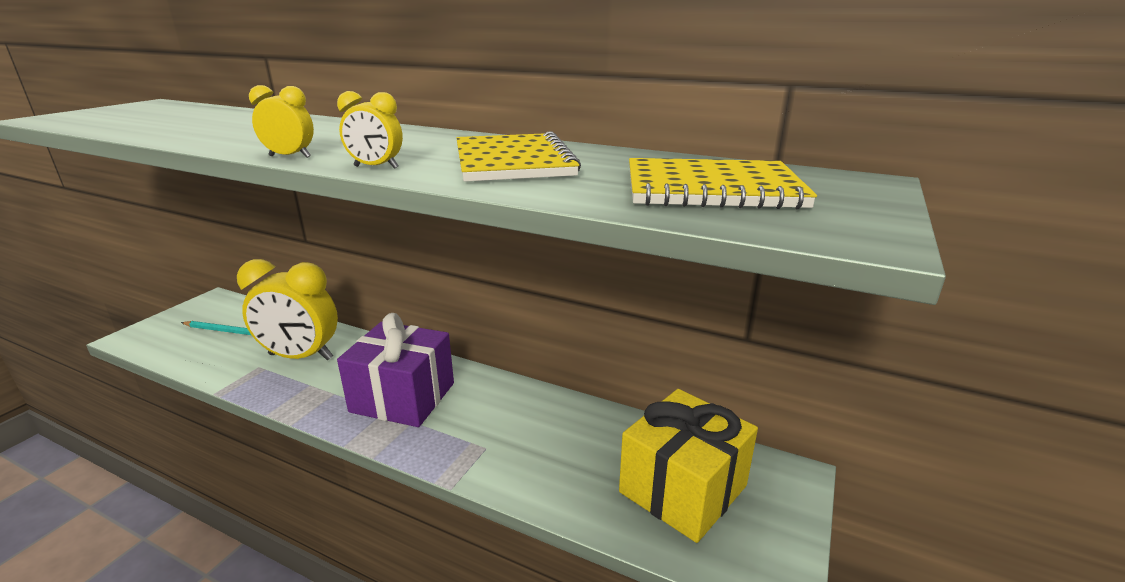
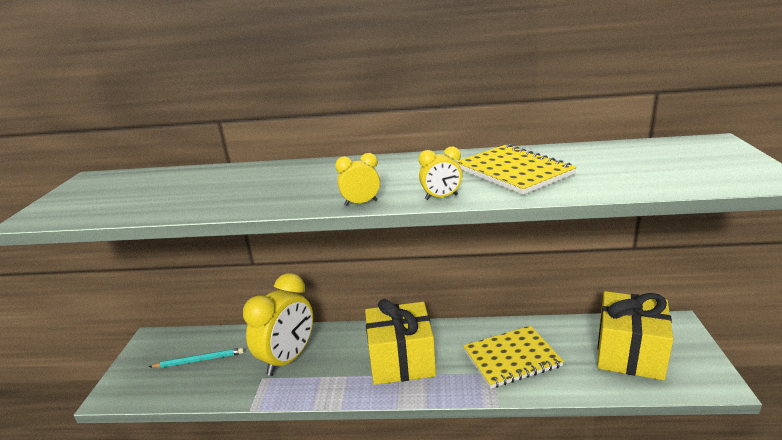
camera: 20 degrees left, 0 degrees up
(301, 357) = (288, 359): yellow clock -> yellow clock turned 45 degrees counterclockwise
(403, 397) = (401, 360): purple gift -> yellow gift
(711, 189) = (656, 166): yellow notebook -> yellow notebook (512, 358)

